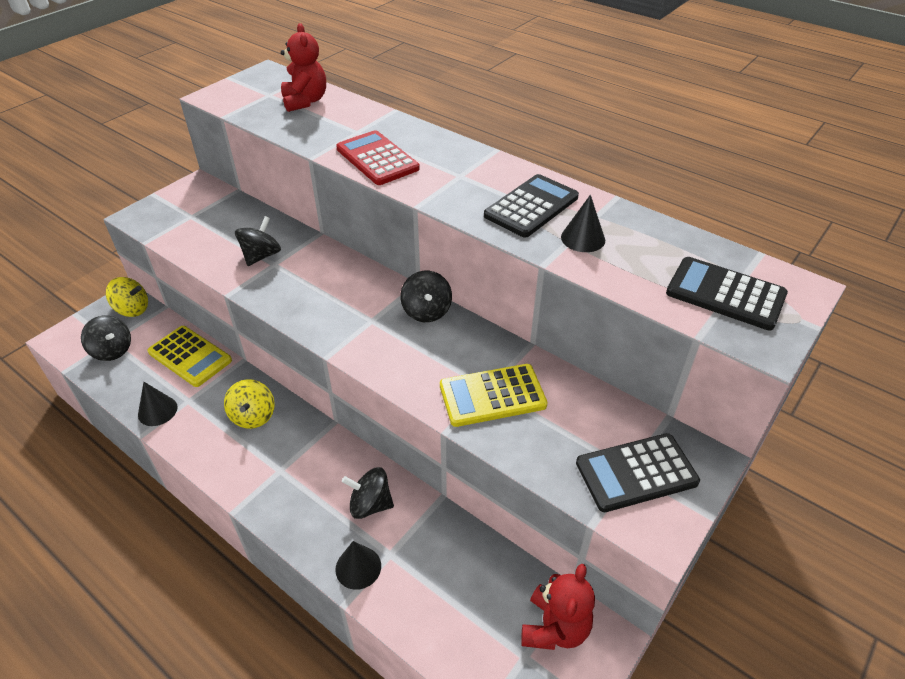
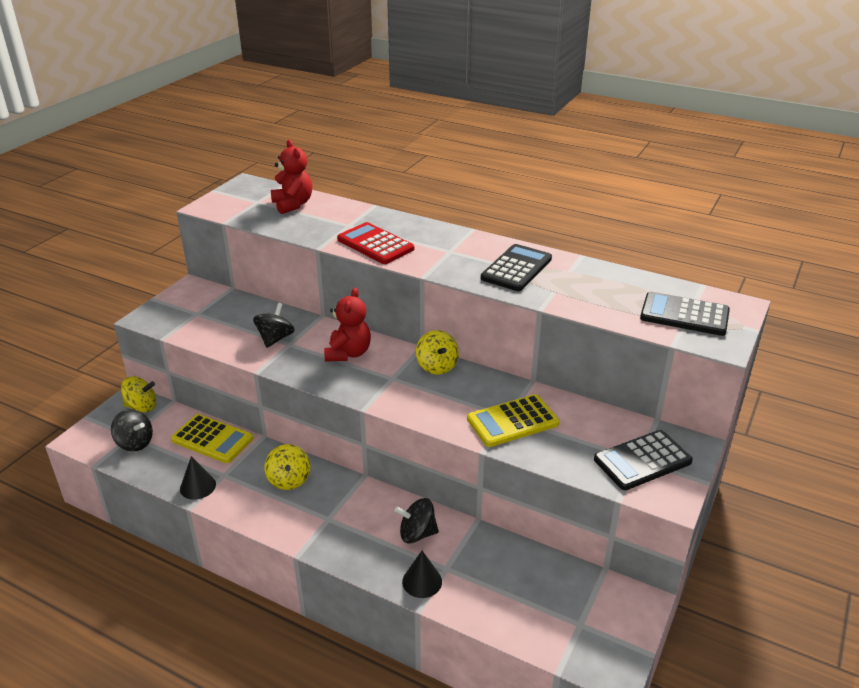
camera: 10 degrees left, 10 degrees down
(426, 311) = (437, 366): black spinning top -> yellow spinning top
(554, 627) = (598, 600): red teddy bear -> red teddy bear (348, 353)
(583, 238) = (565, 287): black cone -> none

